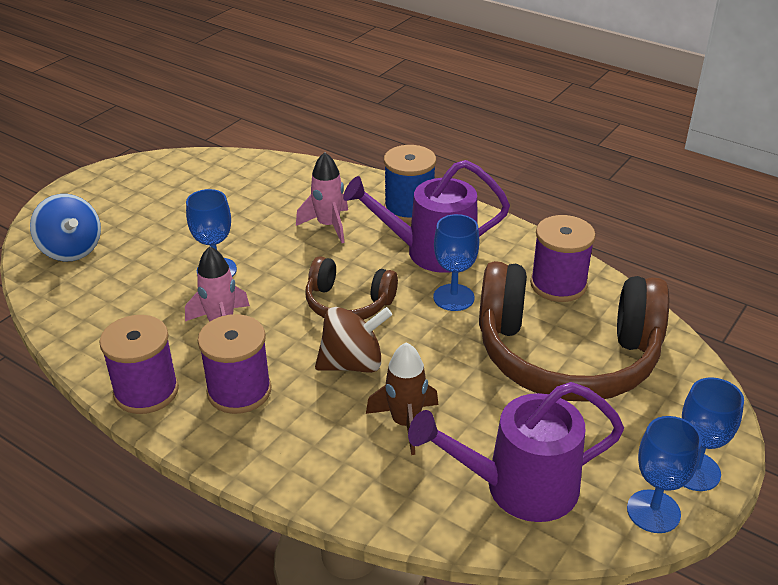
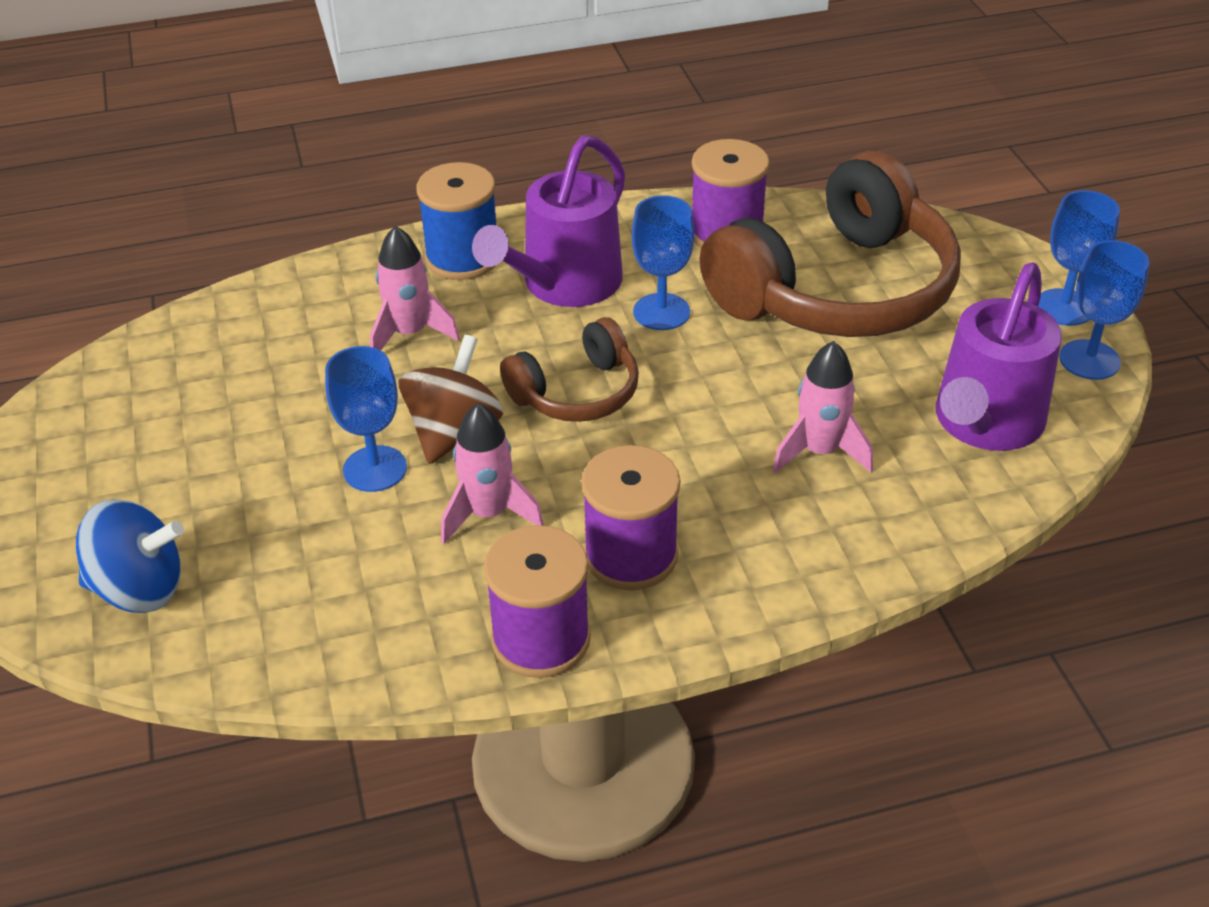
camera: 50 degrees left, 5 degrees up
(353, 363) = (684, 441): brown spinning top -> brown spinning top (454, 432)
(405, 423) = (820, 451): brown rocket -> pink rocket

